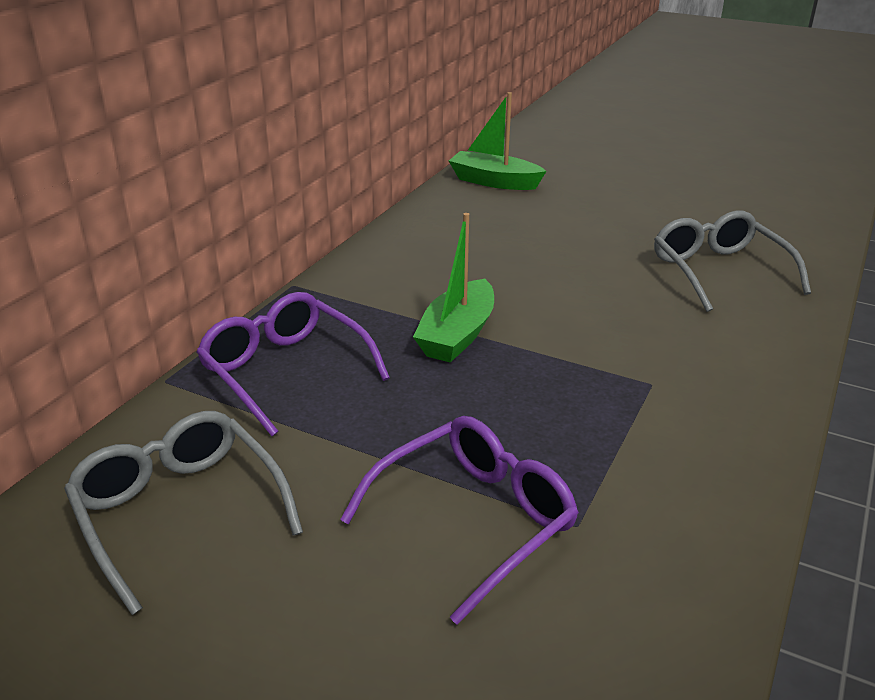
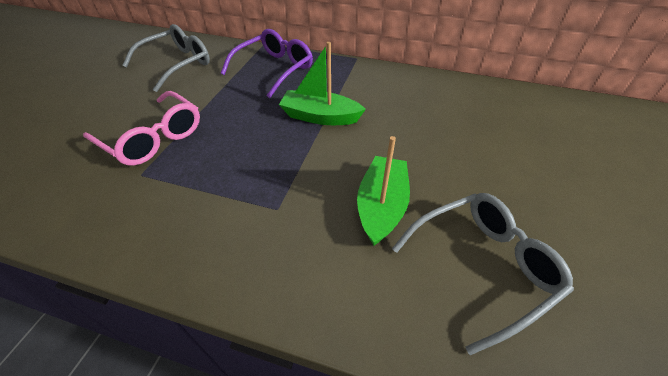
camera: 80 degrees right, 15 degrees up
(473, 520) = (153, 138): purple glasses -> pink glasses
(494, 182) = (561, 112): green boat -> green boat (381, 206)

